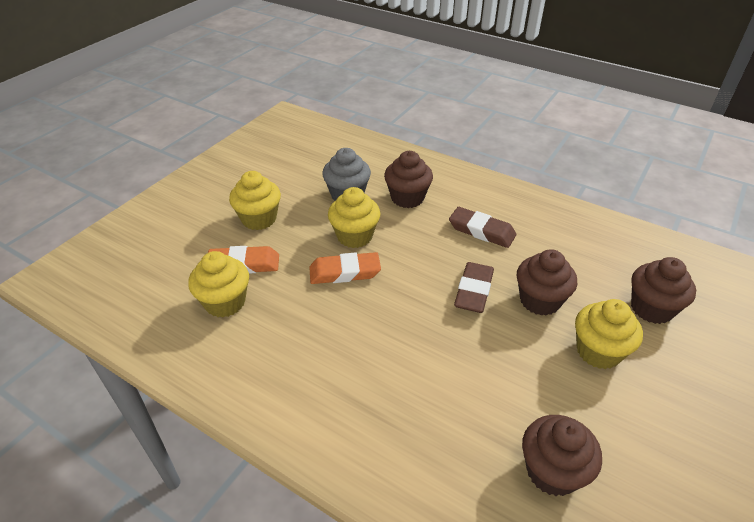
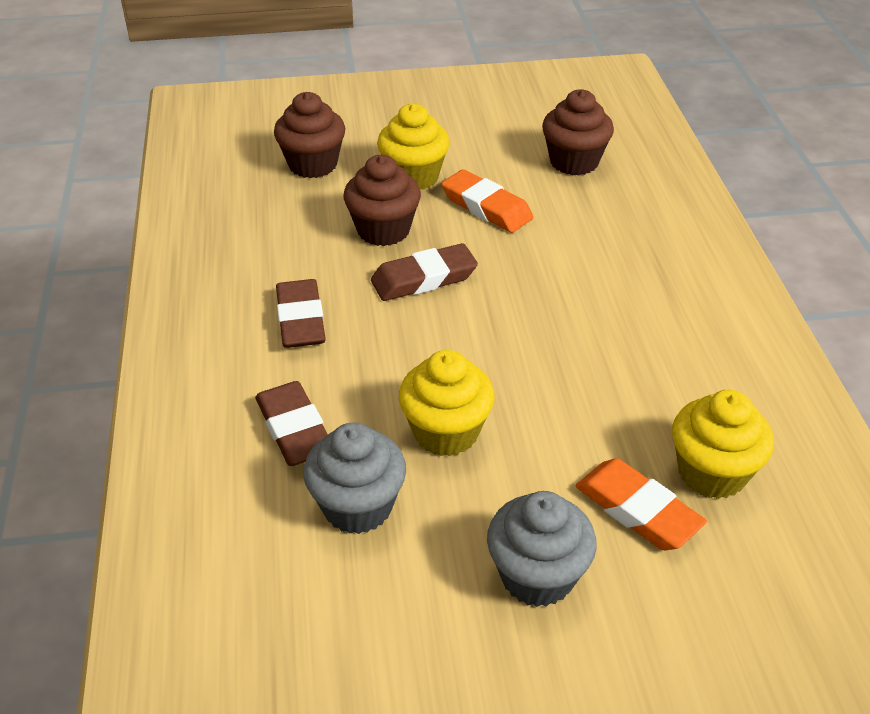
camera: 130 degrees left, 0 degrees up
(259, 219) = (537, 576): yellow cupcake -> grey cupcake
(344, 272) = (523, 397): orange eraser -> orange eraser (486, 207)
(407, 198) = (294, 429): brown cupcake -> brown eraser

